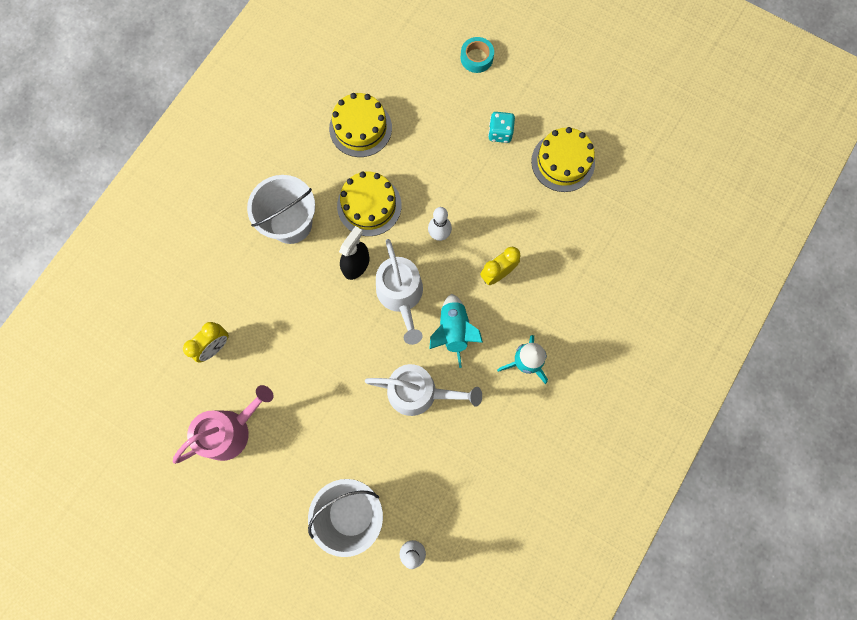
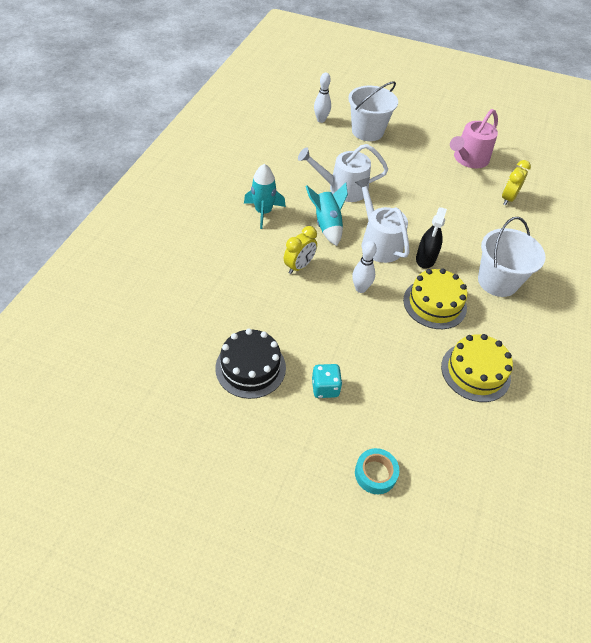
camera: 165 degrees right, 25 degrees down
(563, 162) = (250, 367): yellow cake -> black cake

